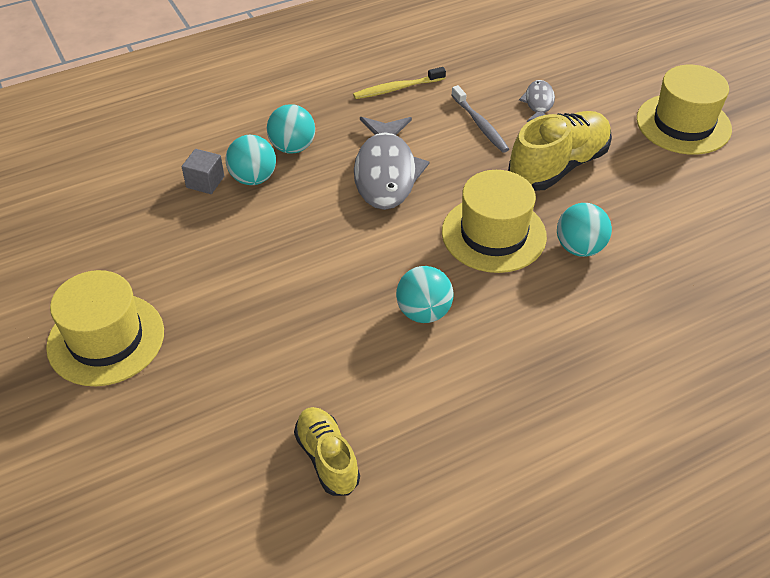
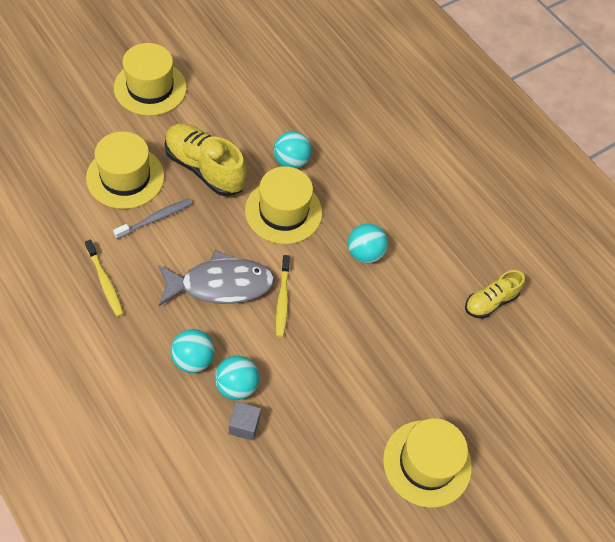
camera: 105 degrees left, 10 degrees up
(359, 223) = (282, 300): none -> yellow toothbrush
(538, 103) = (125, 177): grey fish -> yellow hat

